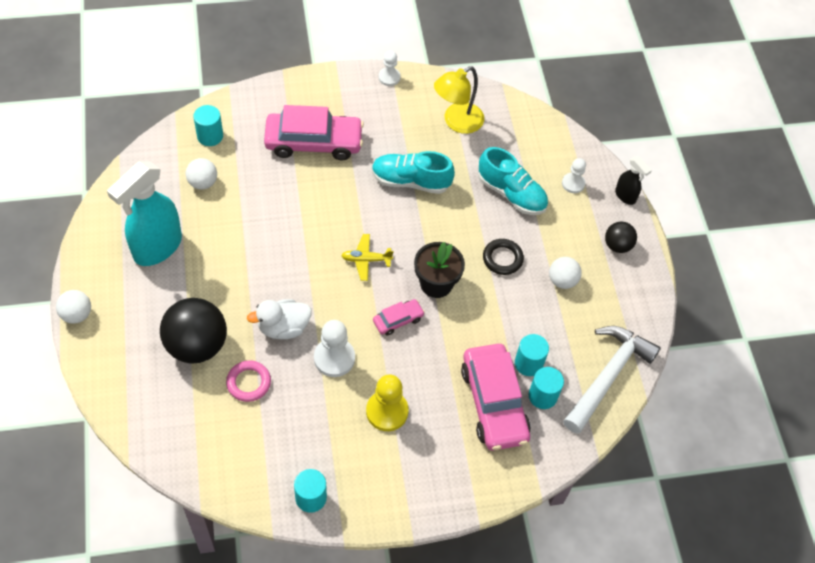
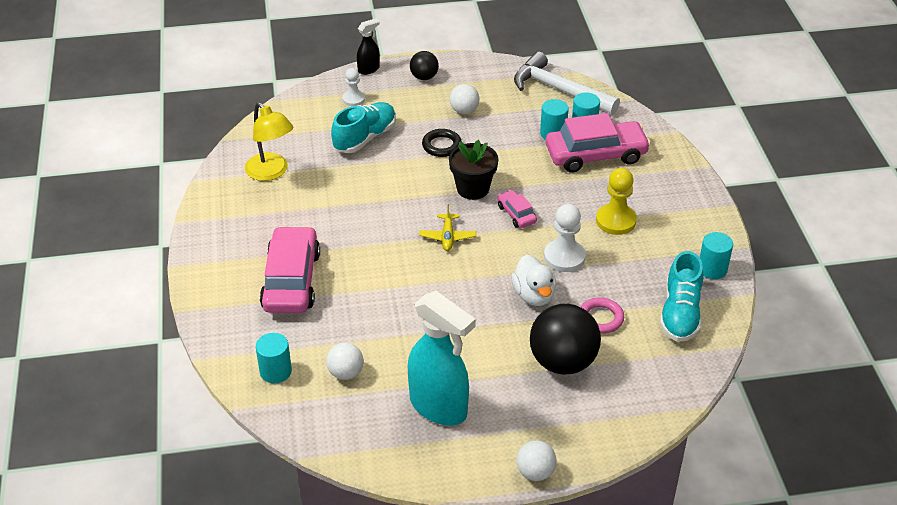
camera: 85 degrees left, 15 degrees down
(389, 77) = (202, 222): white pawn -> none
(411, 181) = (348, 205): turquoise shoe -> turquoise shoe (680, 314)

